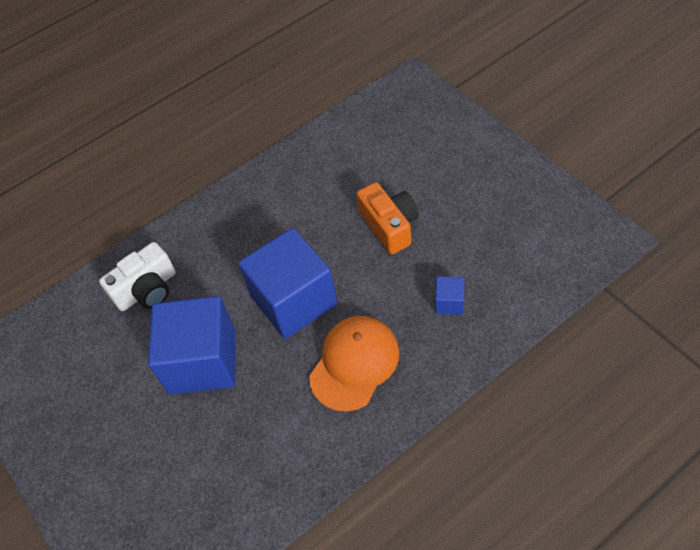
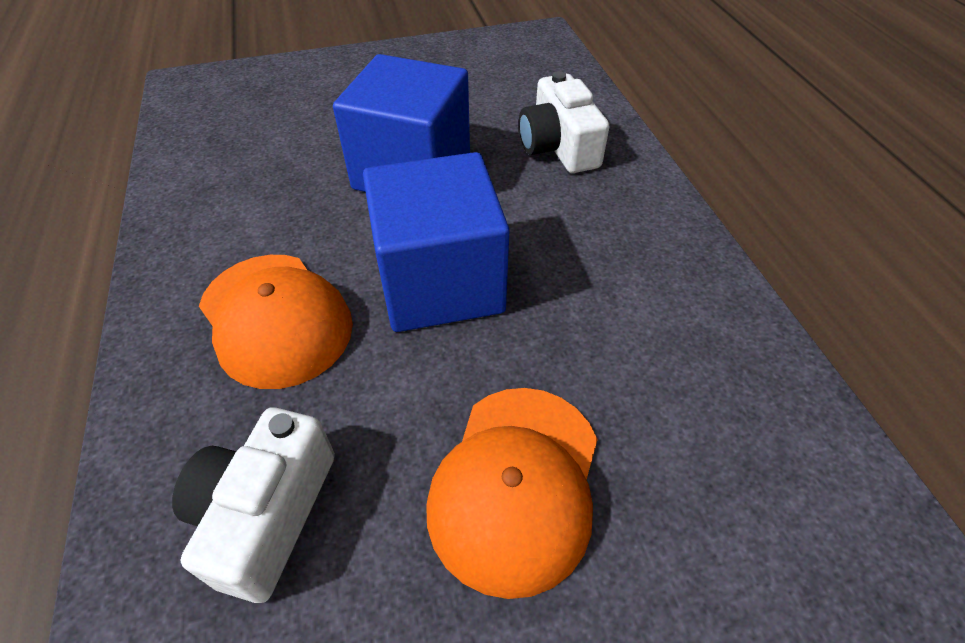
camera: 105 degrees right, 5 degrees down
(390, 226) = (516, 485): orange camera -> orange cap
(449, 302) = (266, 513): blue cube -> white camera

